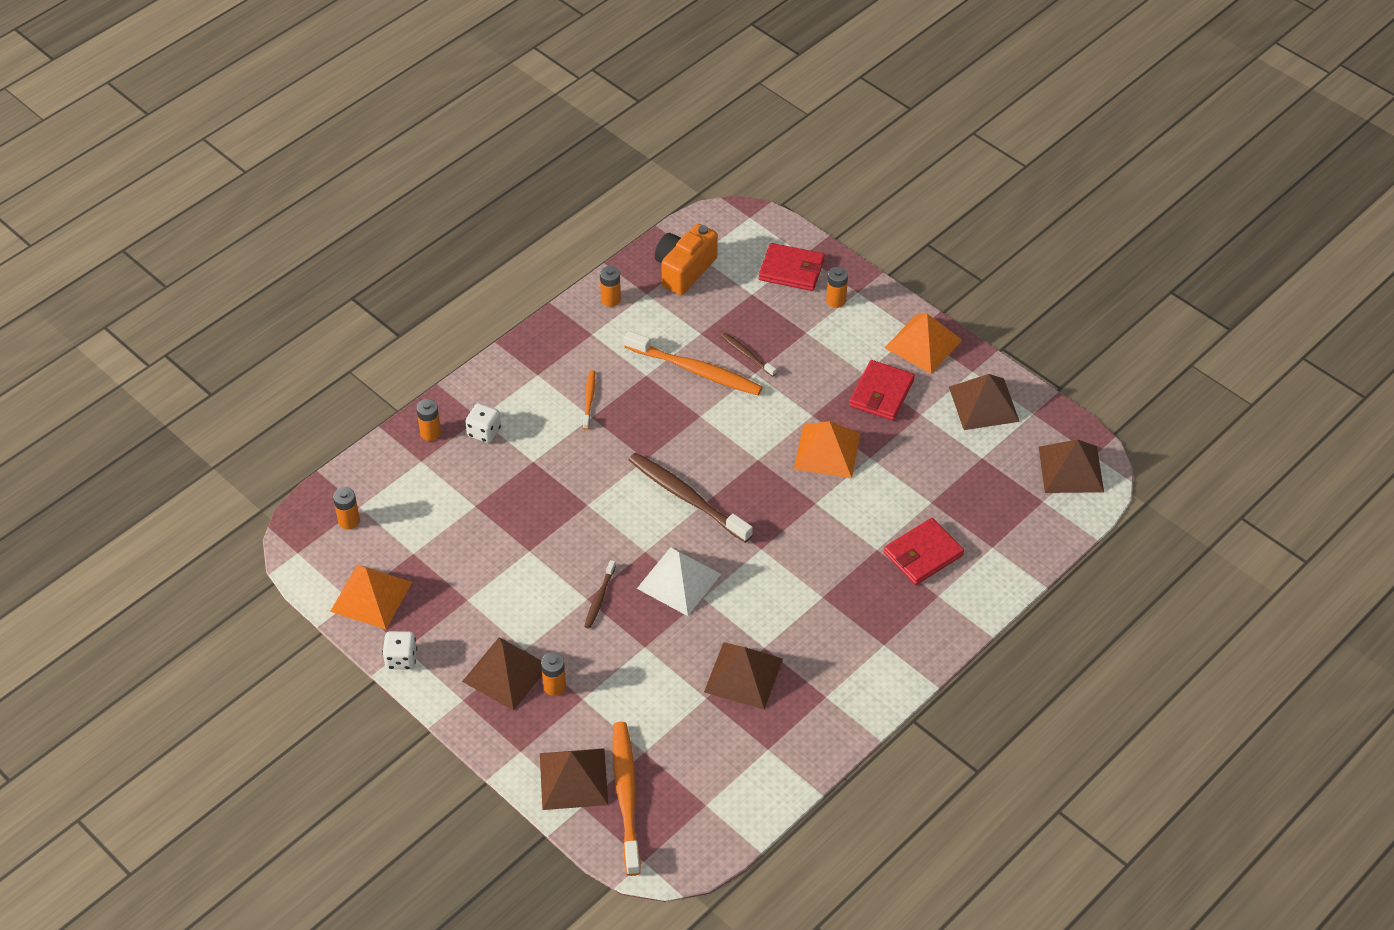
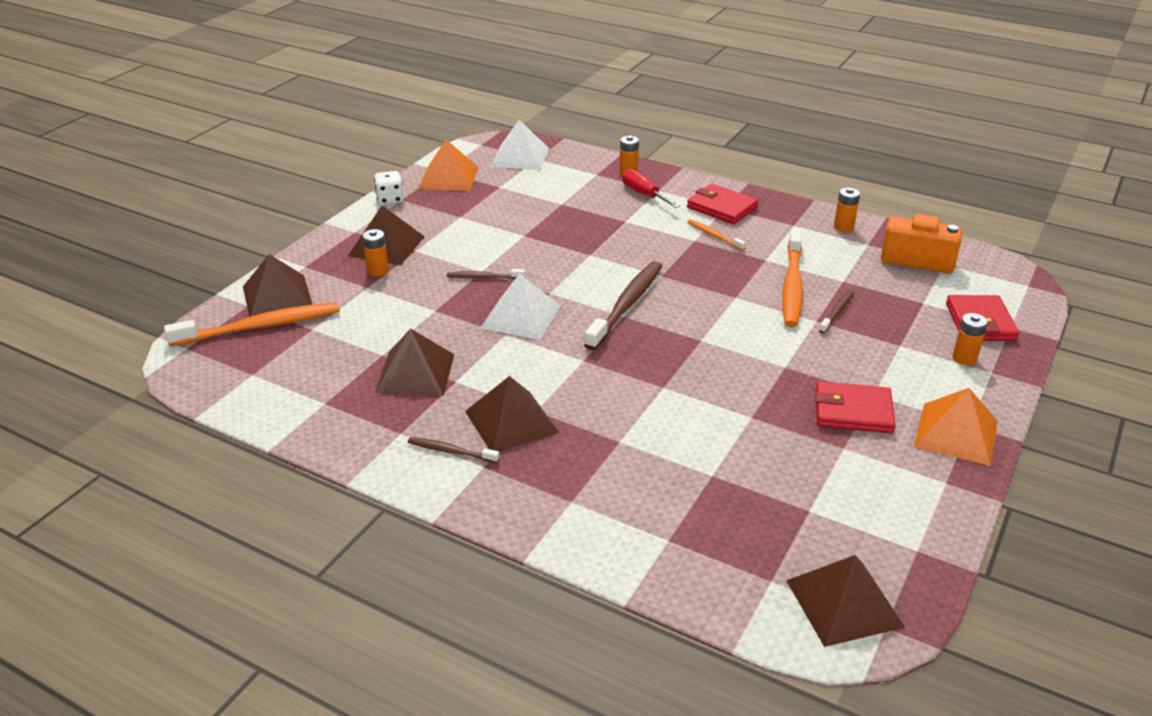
camera: 75 degrees right, 15 degrees down
(349, 521) = (520, 157): orange battery -> white pyramid
(484, 432) = (644, 194): white dice -> red screwdriver
(589, 399) = (714, 235): orange toothbrush -> orange toothbrush turned 120 degrees counterclockwise
(827, 451) = (740, 384): orange pyramid -> none
(859, 664) = (451, 451): none -> brown toothbrush
(923, 554) = (628, 479): red wallet -> red wallet (722, 207)
(984, 404) = (899, 500): brown pyramid -> brown pyramid (511, 421)

